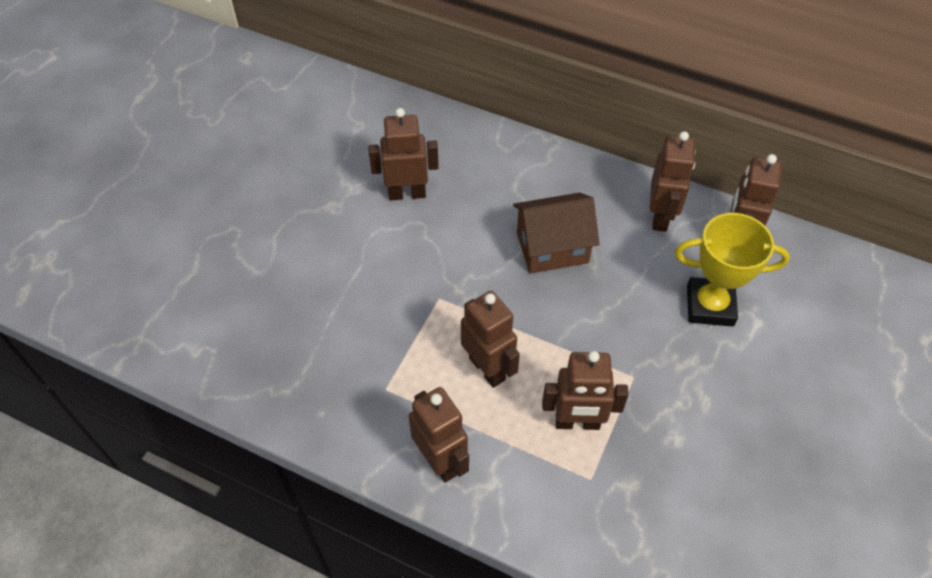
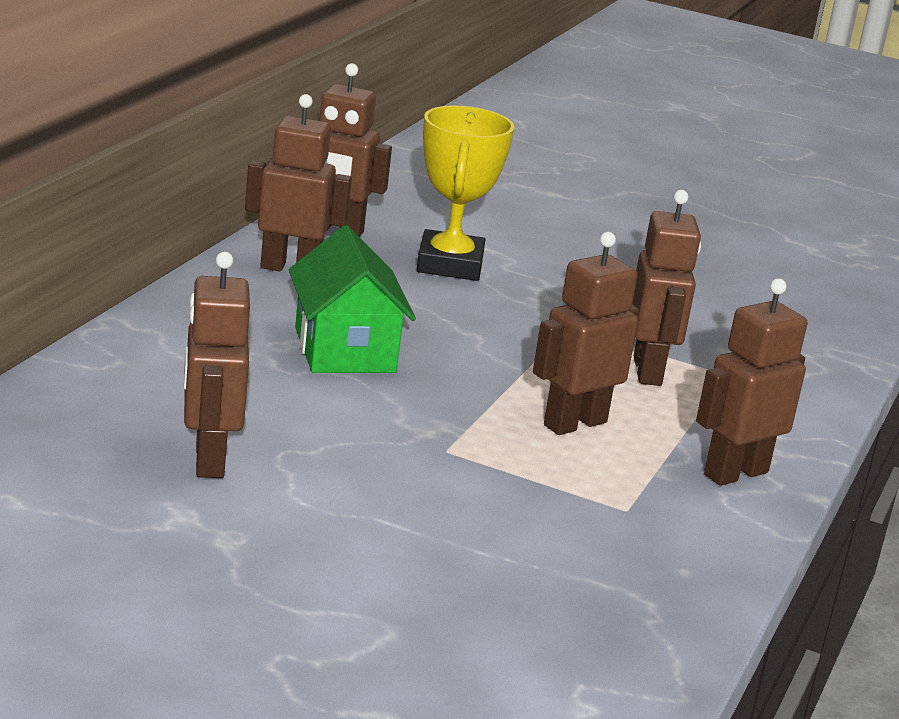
camera: 95 degrees left, 30 degrees down
(552, 247) = (344, 350): brown house -> green house

